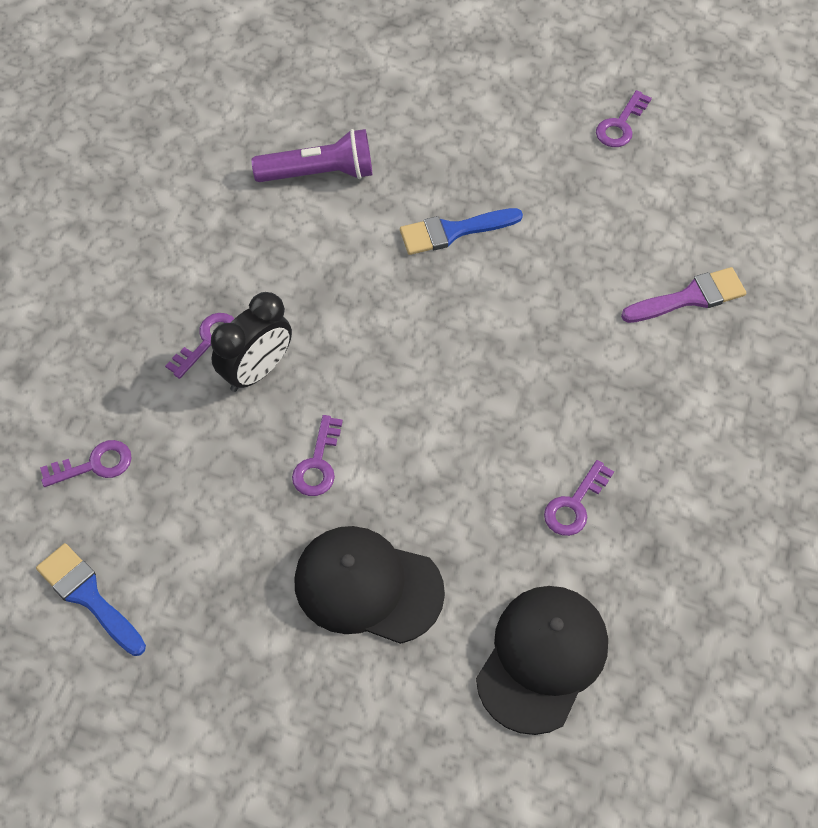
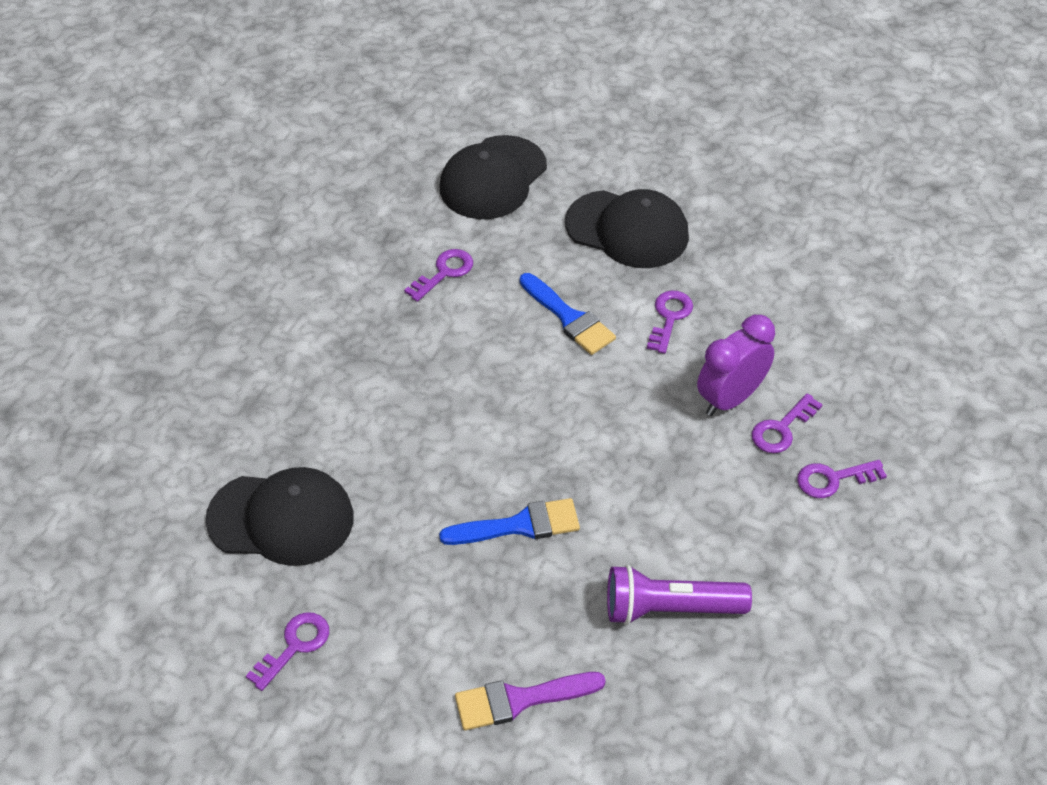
camera: 175 degrees left, 10 degrees down
(88, 596) = (859, 238): blue brush -> blue brush (569, 318)
(94, 465) = (874, 330): purple key -> purple key (833, 479)
(257, 371) = (730, 398): black clock -> purple clock
(665, 222) = (281, 518): none -> black cap
(690, 297) = (282, 437): purple brush -> purple brush (520, 700)

